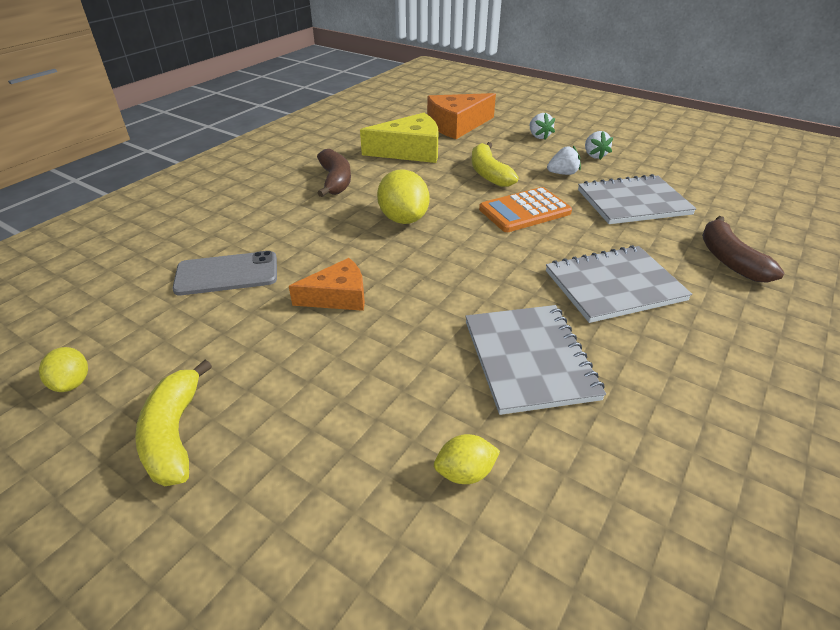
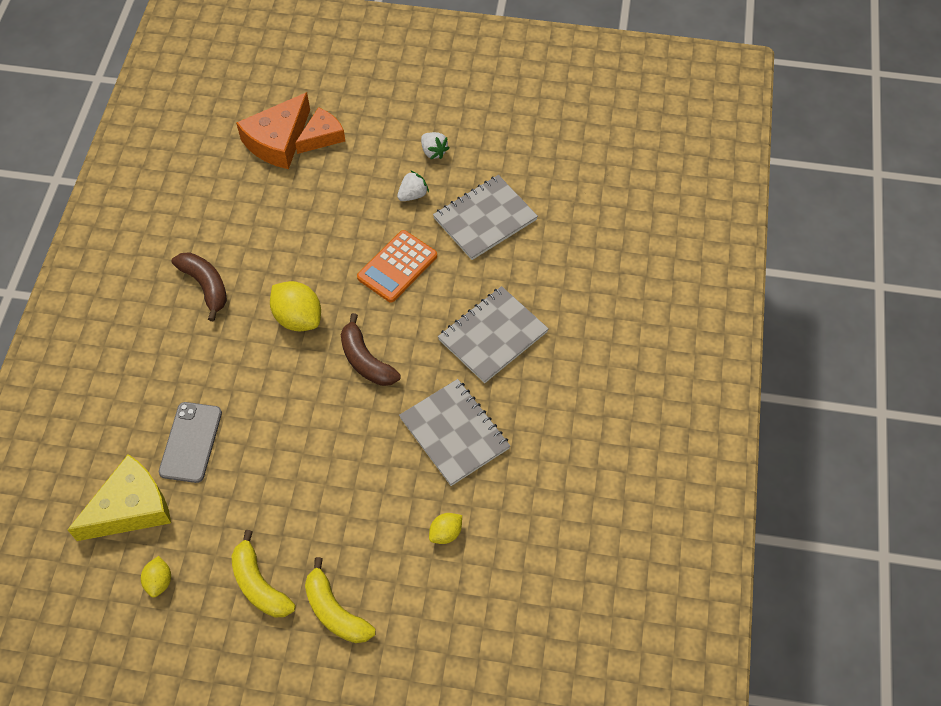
camera: 25 degrees left, 20 degrees up
(72, 383) = (159, 581): yellow lemon -> yellow lemon turned 45 degrees clockwise
(227, 274) = (191, 442): grey phone -> grey phone turned 45 degrees counterclockwise
(338, 296) = (294, 430): orange cheese -> orange cheese (322, 136)
(410, 151) = (252, 208): yellow cheese -> yellow cheese (131, 508)
(488, 173) = (345, 220): yellow banana -> yellow banana (335, 611)
(539, 136) = (370, 134): white strawberry -> none
(729, 260) = (571, 271): brown banana -> brown banana (366, 360)

